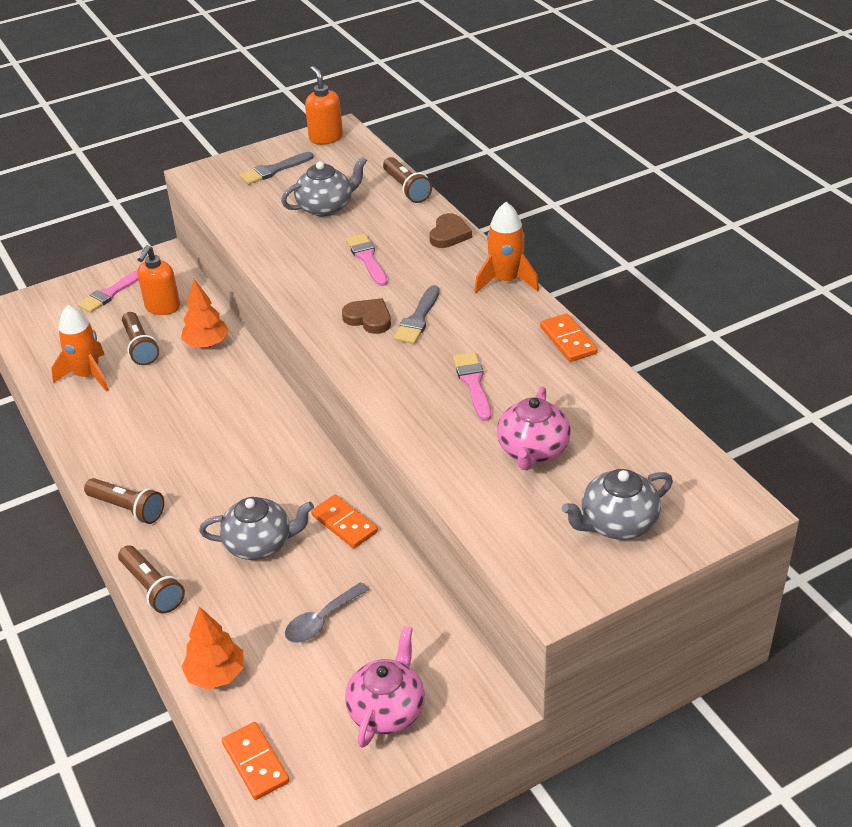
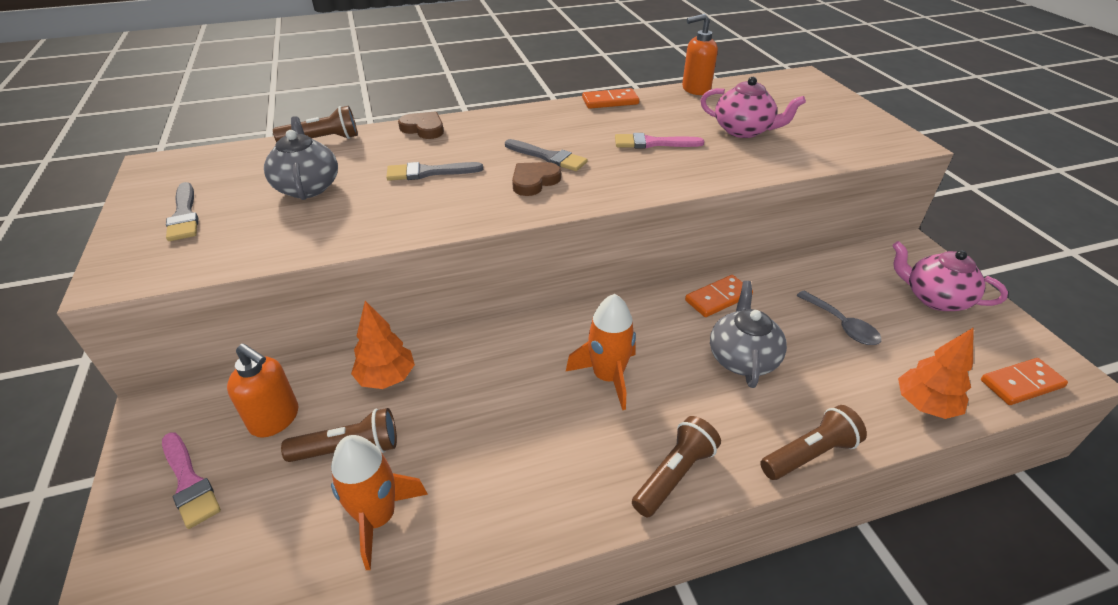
camera: 80 degrees left, 0 degrees up
(325, 138) = (158, 174): orange soap dispenser -> orange soap dispenser (695, 89)
(367, 258) = (429, 172): pink brush -> grey brush
(506, 280) = (515, 114): orange rocket -> orange rocket (607, 377)
(617, 523) = (824, 113): grey teapot -> none

